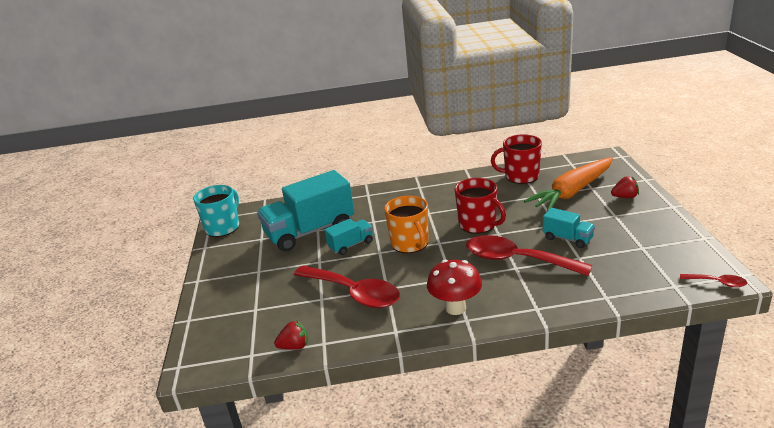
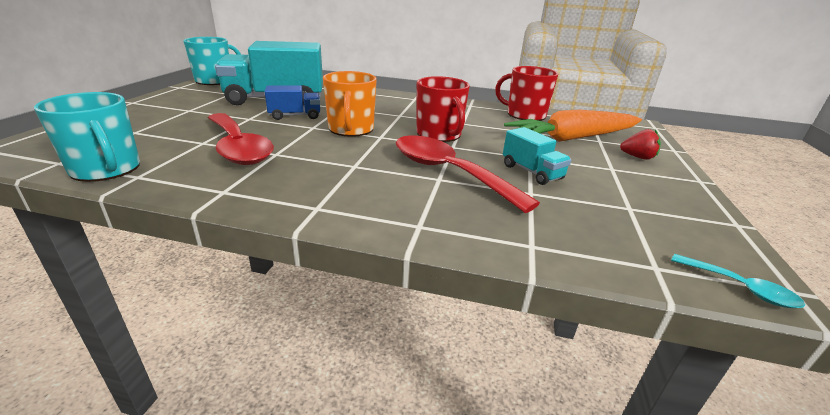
camera: 15 degrees right, 0 degrees up
(294, 346) = (106, 169): red strawberry -> turquoise mug
(351, 245) = (295, 116): turquoise truck -> blue truck
(455, 308) = (320, 192): red mushroom -> none
(717, 283) = (740, 288): red spoon -> turquoise spoon

